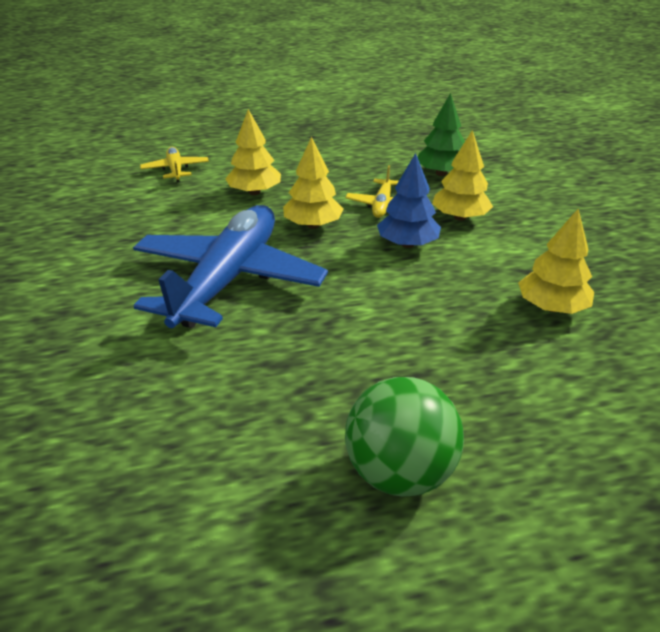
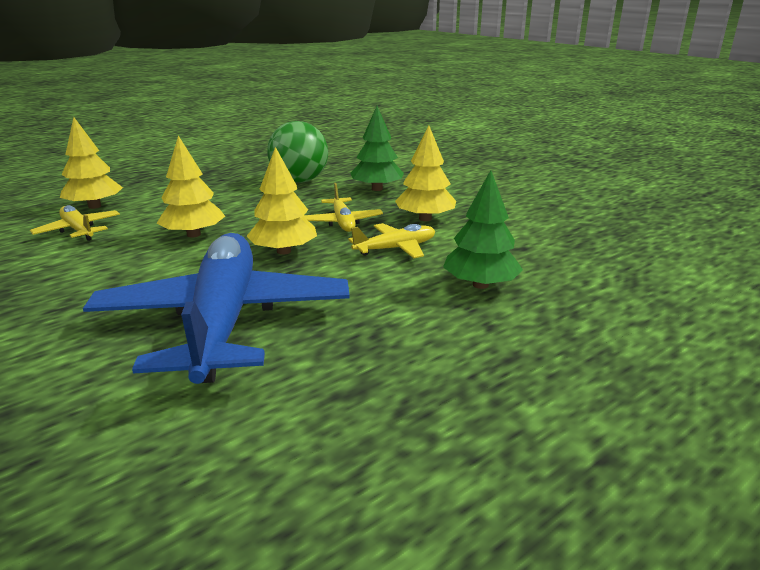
camera: 25 degrees left, 10 degrees down
(399, 473) = (581, 462): green ball -> green ball (299, 181)
(407, 244) = (395, 248): blue tree -> yellow plane
(452, 299) = (480, 285): none -> green tree
(551, 307) = (571, 271): yellow tree -> yellow tree (94, 206)

